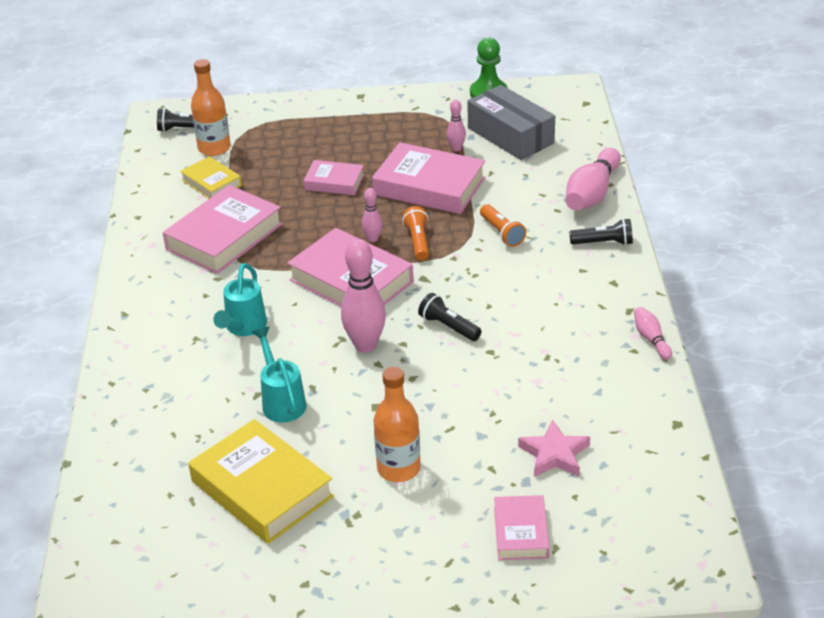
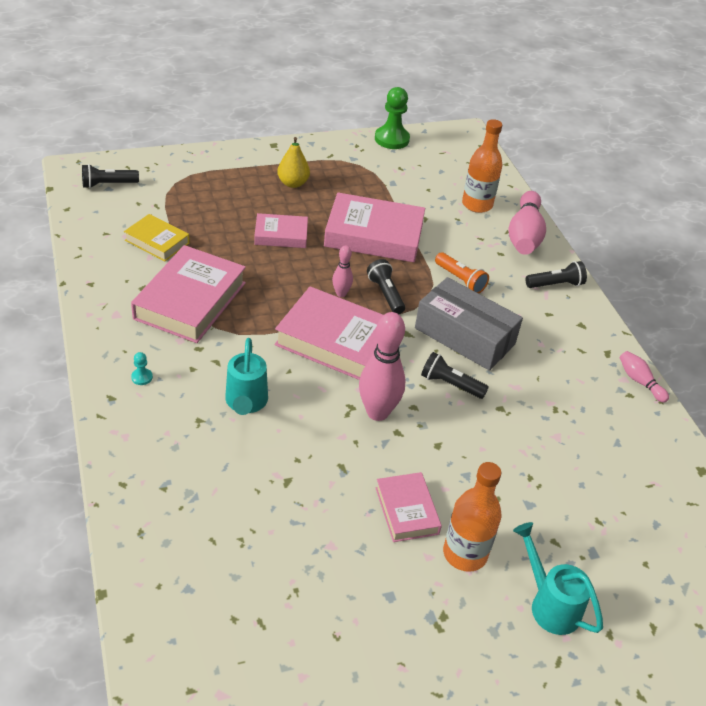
camera: 20 degrees left, 5 degrees up
(157, 299) = (142, 377): none -> turquoise pawn
(214, 148) = (147, 204): orange bottle -> orange bottle (477, 204)
(262, 489) = (332, 598): yellow book -> none
(281, 401) = (316, 486): turquoise watering can -> turquoise watering can (549, 604)
(365, 134) = (293, 183): none -> yellow pear
(418, 241) = (385, 294): orange flashlight -> black flashlight
(456, 148) = (384, 195): pink bowling pin -> none
(510, 135) = (428, 180): grey box -> grey box (464, 336)
(521, 532) = (613, 614): pink book -> pink book (407, 510)
(554, 454) = (607, 518): pink star -> none

